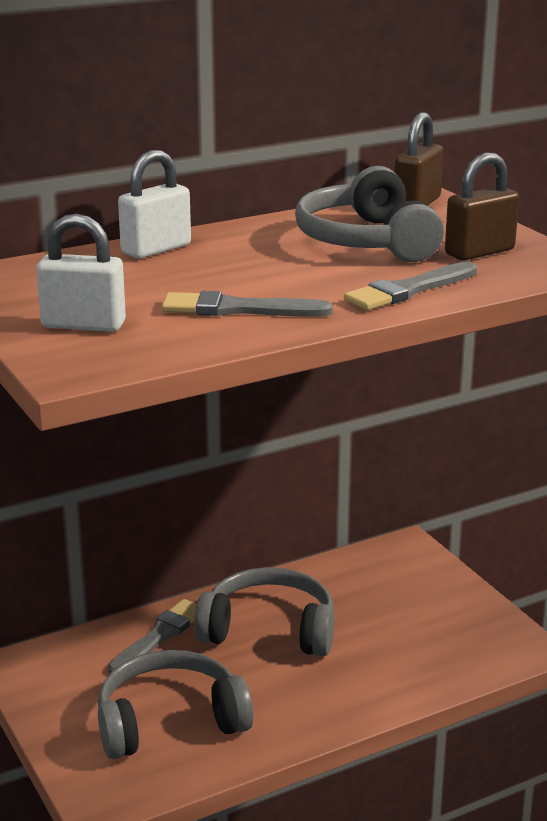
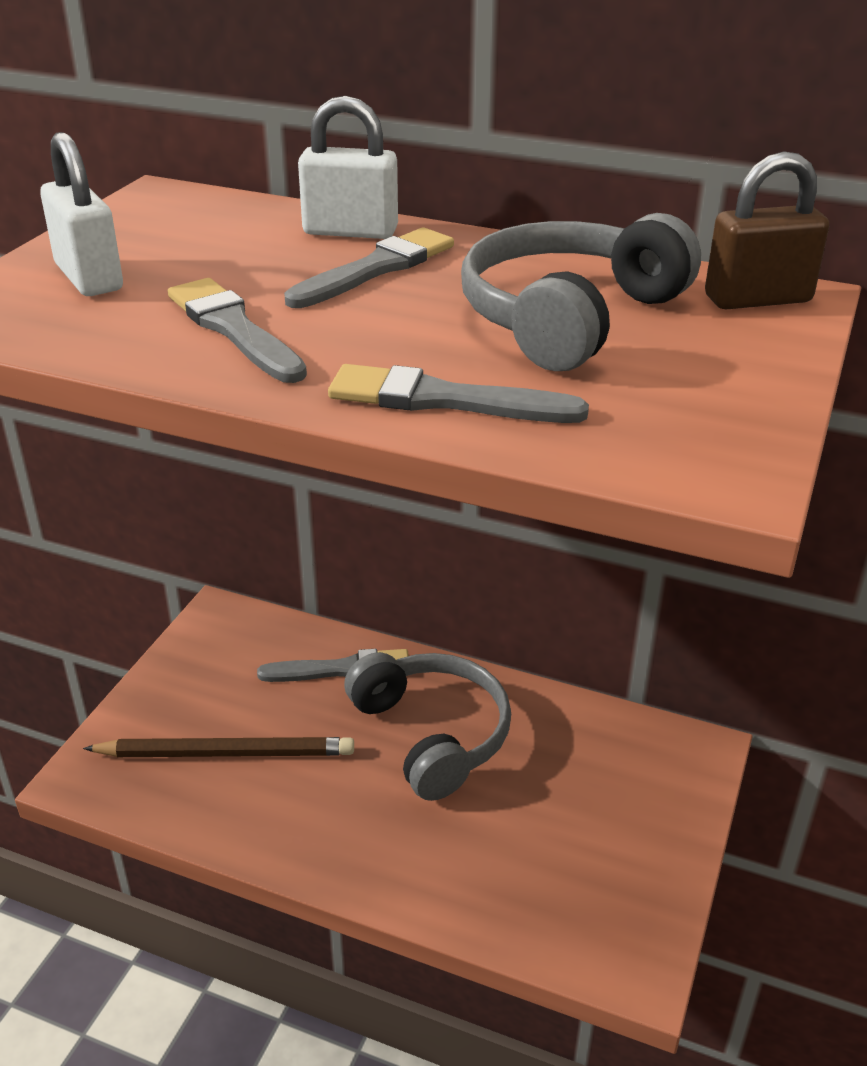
camera: 50 degrees right, 10 degrees up
(169, 721) = (226, 753): grey headphones -> brown pencil
(223, 259) = (376, 269): none -> grey brush
(479, 252) = (663, 397): brown padlock -> none

